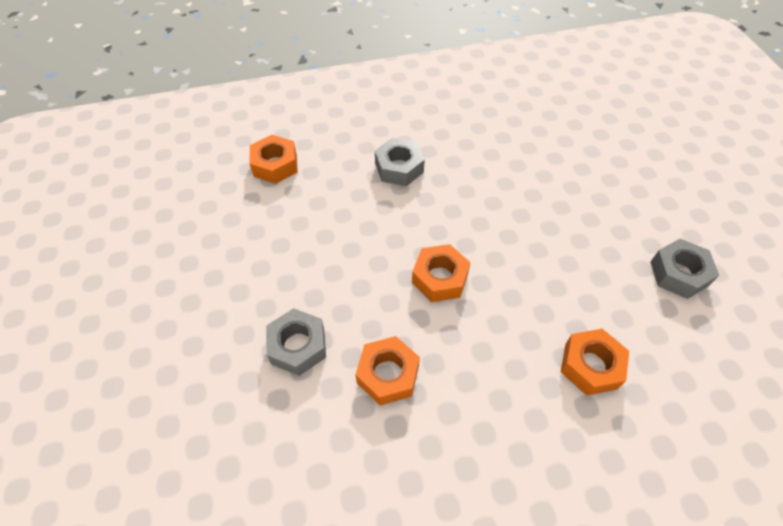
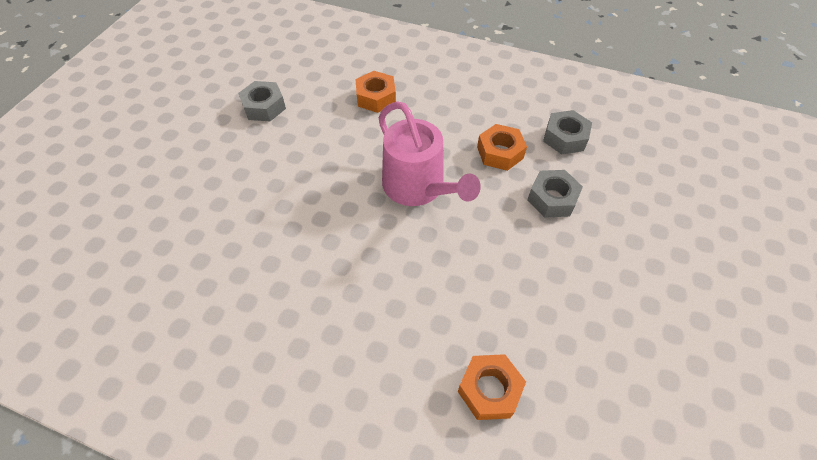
camera: 145 degrees left, 0 degrees up
(399, 168) = (366, 302): grey nut -> grey nut (565, 138)
(439, 278) = (418, 187): orange nut -> pink watering can

